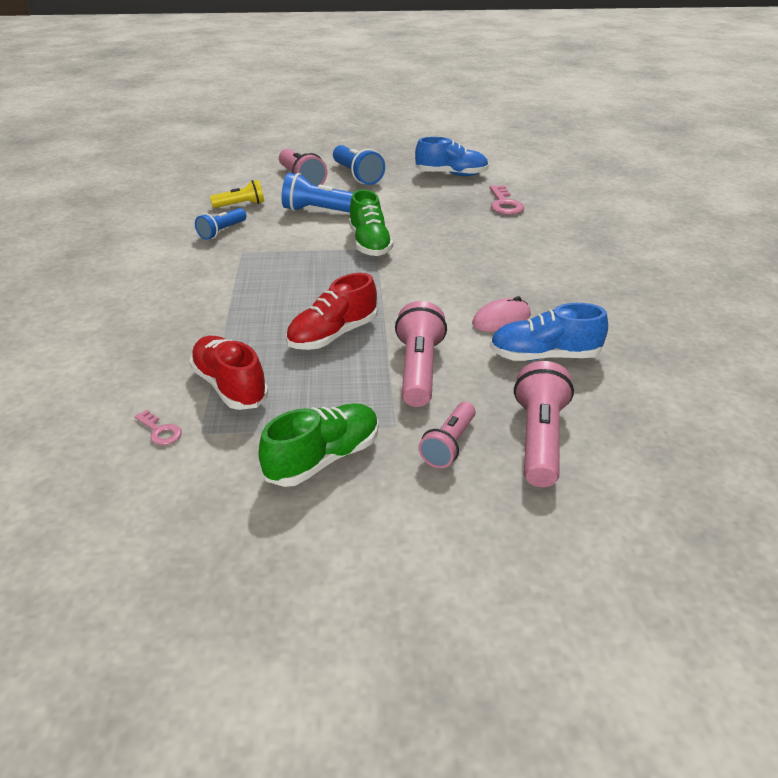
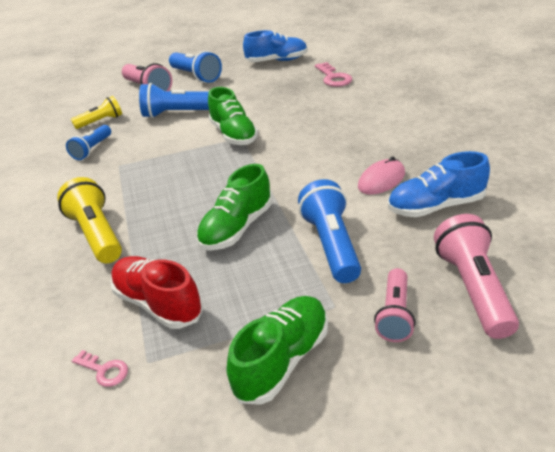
camera: 10 degrees left, 0 degrees up
(197, 313) = (97, 234): none -> yellow flashlight
(333, 335) = (237, 228): red shoe -> green shoe
(418, 370) = (331, 244): pink flashlight -> blue flashlight

